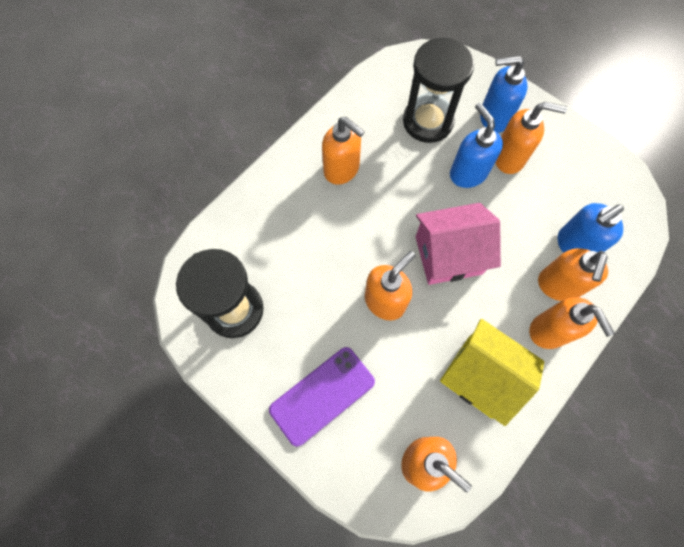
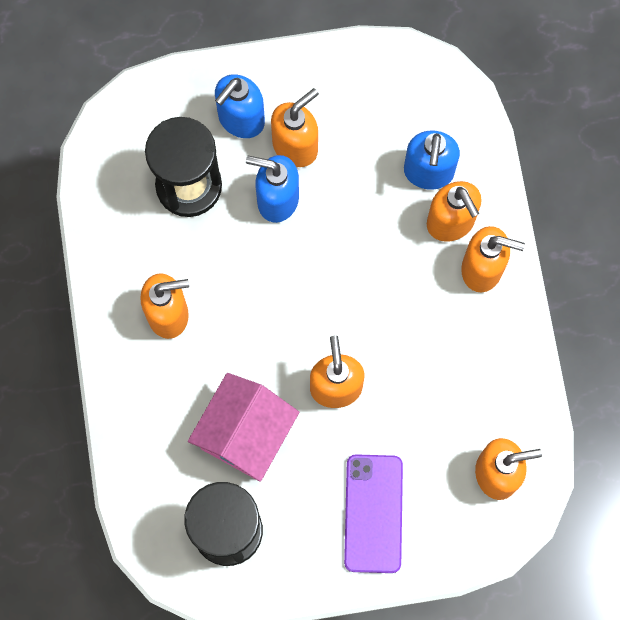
camera: 50 degrees left, 5 degrees up
(448, 255) = (341, 292): pink house -> pink house (245, 434)
(480, 376) = (469, 363): yellow house -> none

